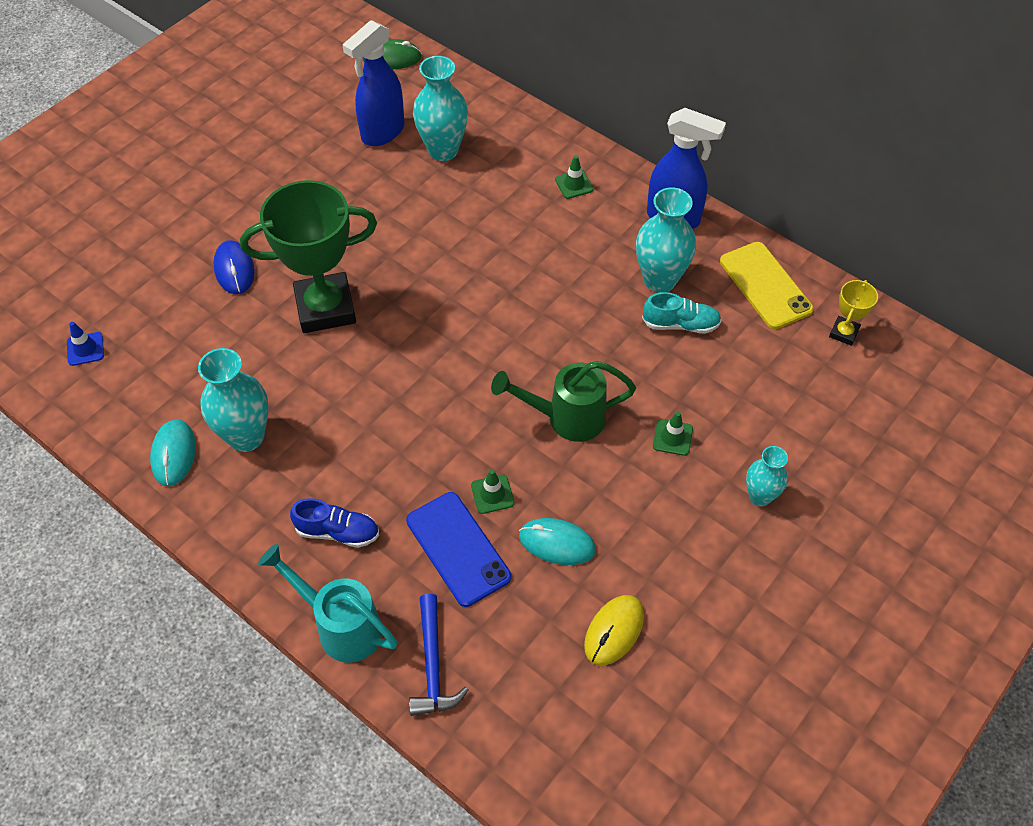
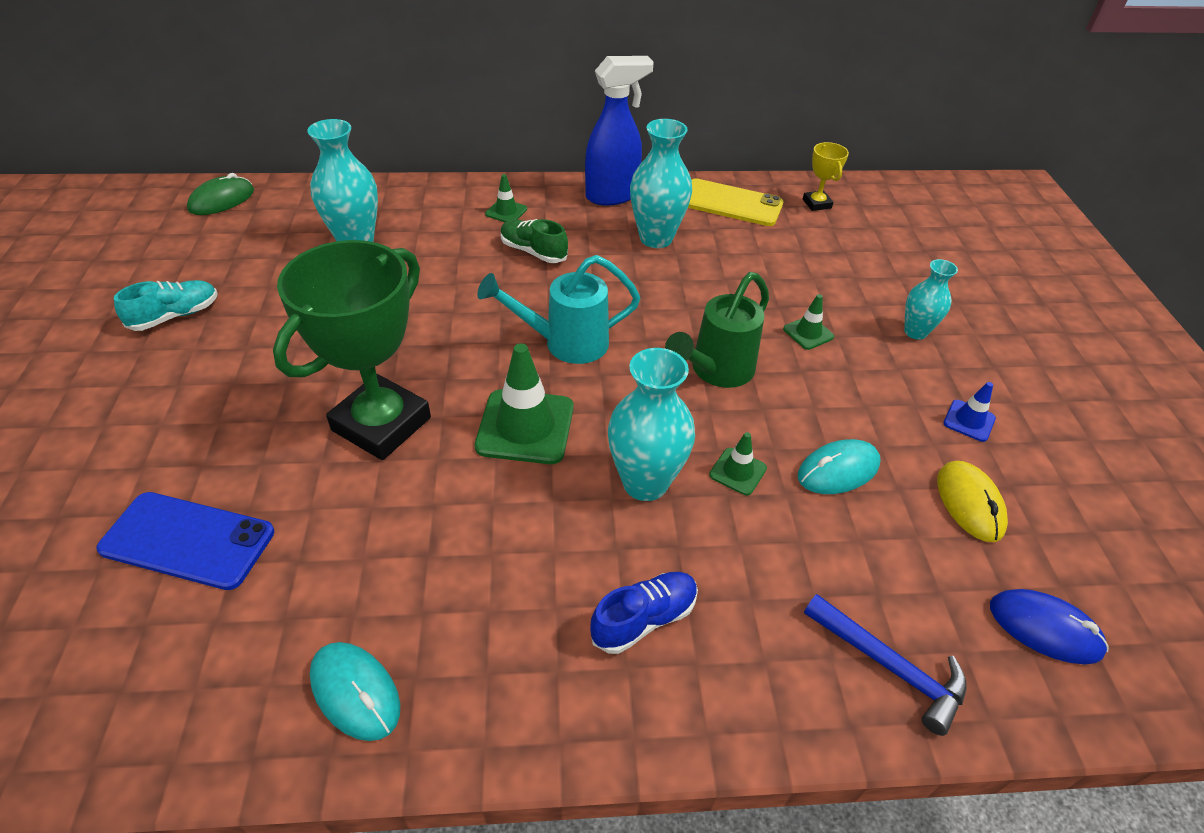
camera: 45 degrees left, 10 degrees down
(85, 349) = (89, 663): blue traffic cone -> blue traffic cone (969, 421)
(234, 269) = (229, 451): blue mouse -> blue mouse (1044, 628)
(246, 437) = (430, 603): turquoise vase -> turquoise vase (645, 483)
(340, 625) = (762, 711): turquoise watering can -> turquoise watering can (565, 343)
(382, 133) = (276, 256): blue spray bottle -> none
(401, 369) = (525, 427): none -> green traffic cone
(458, 548) = (770, 540): blue phone -> blue phone (188, 540)
(553, 235) = (533, 252): none -> green shoe
(680, 324) = (709, 257): turquoise shoe -> turquoise shoe (175, 316)

